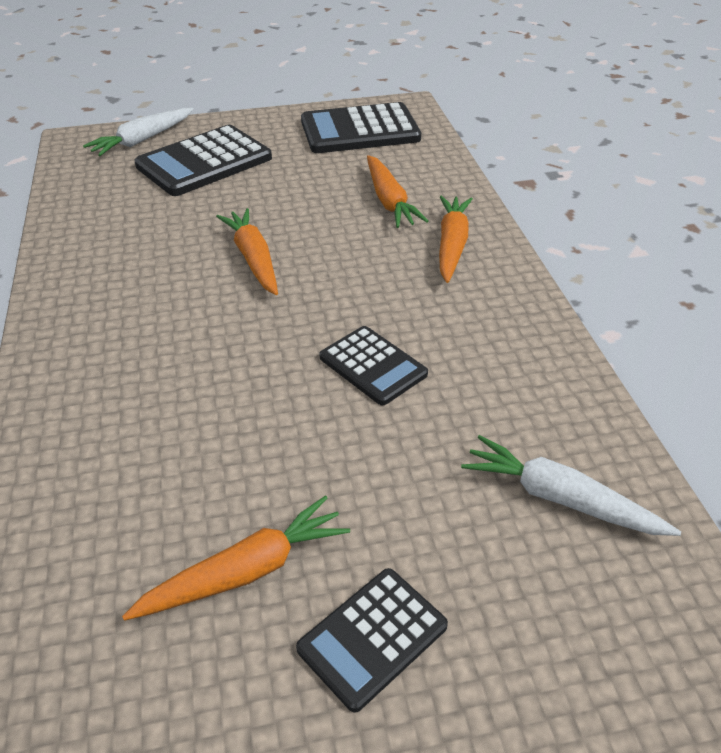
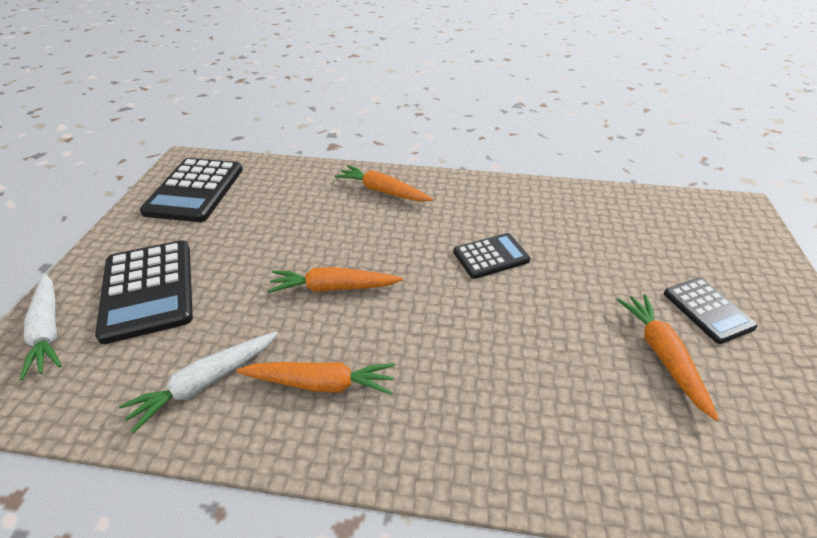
camera: 70 degrees left, 0 degrees up
(389, 201) = (309, 202): orange carrot -> orange carrot (321, 383)
(560, 498) = (616, 219): white carrot -> white carrot (205, 383)

